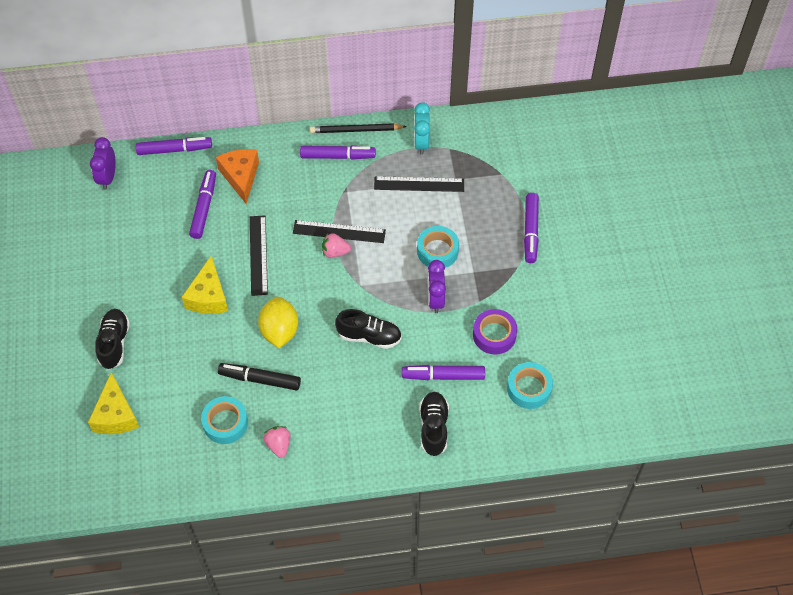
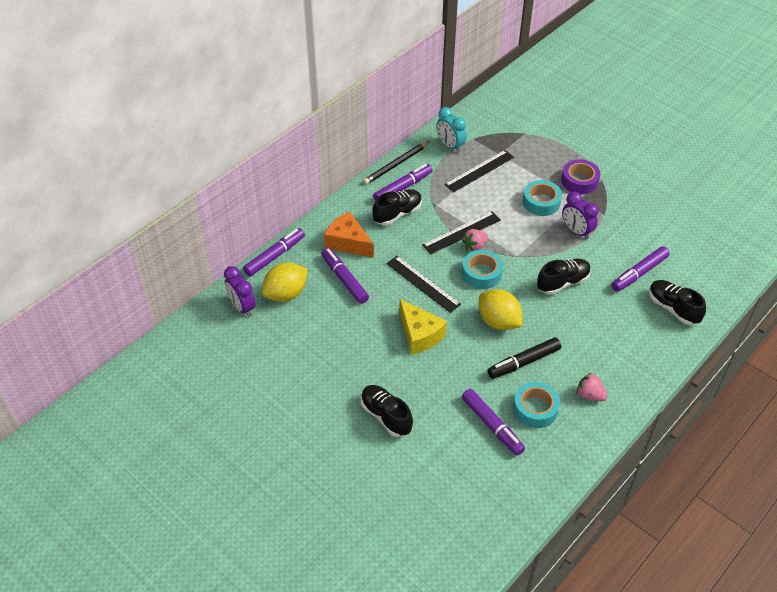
camera: 40 degrees left, 10 degrees down
(116, 415) = (448, 465): yellow cheese -> none
(149, 189) = (286, 294): none -> yellow lemon
(307, 178) = (397, 214): none -> black shoe
(494, 335) = (638, 227): purple tape -> purple tape (579, 181)
(529, 388) = (698, 244): turquoise tape -> turquoise tape (481, 273)
(530, 231) = (584, 154): purple marker -> purple marker (492, 425)

